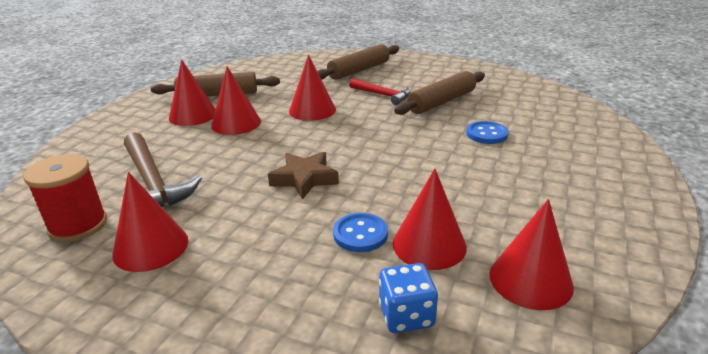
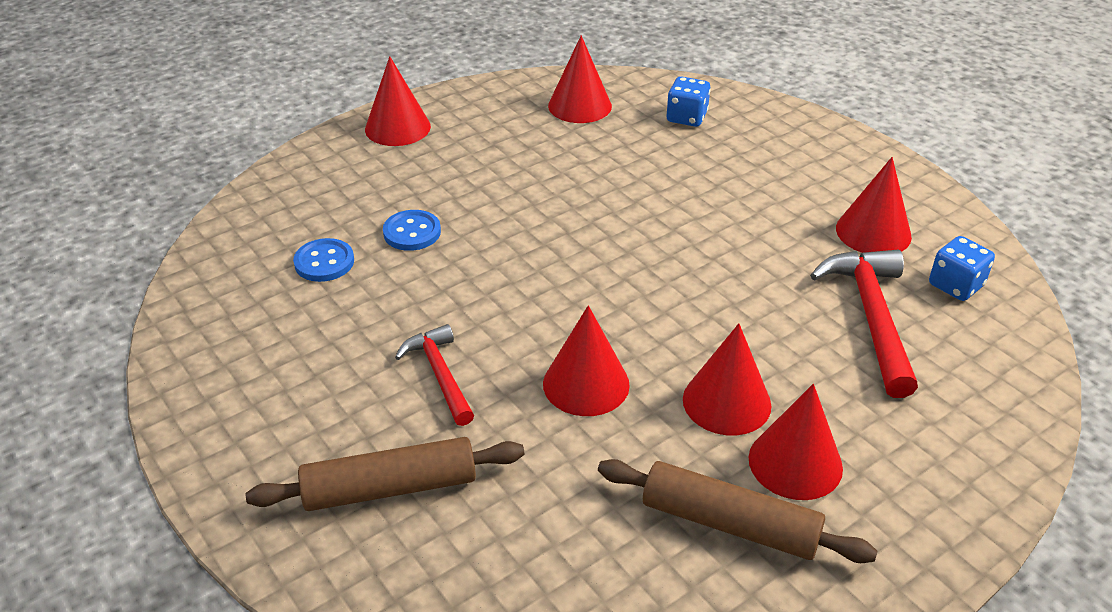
camera: 150 degrees left, 10 degrees up
(78, 225) = (955, 285): red spool -> blue dice
(153, 183) = (871, 317): brown hammer -> red hammer
(304, 179) = (685, 253): brown star -> none
(360, 234) = (673, 176): blue button -> blue button (324, 262)
(429, 245) = (624, 149): red cone -> red cone (397, 127)
(441, 102) = (377, 315): brown rolling pin -> none

